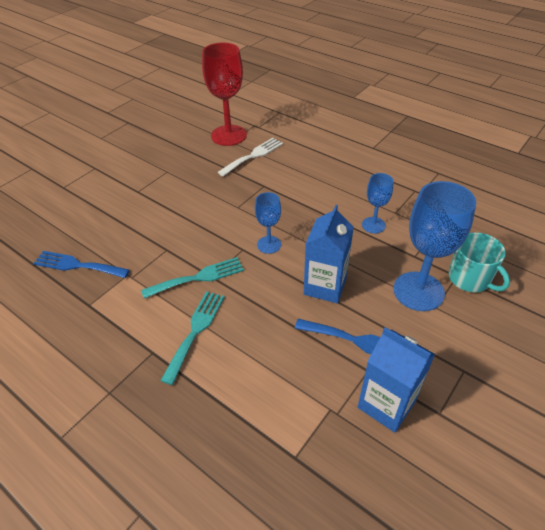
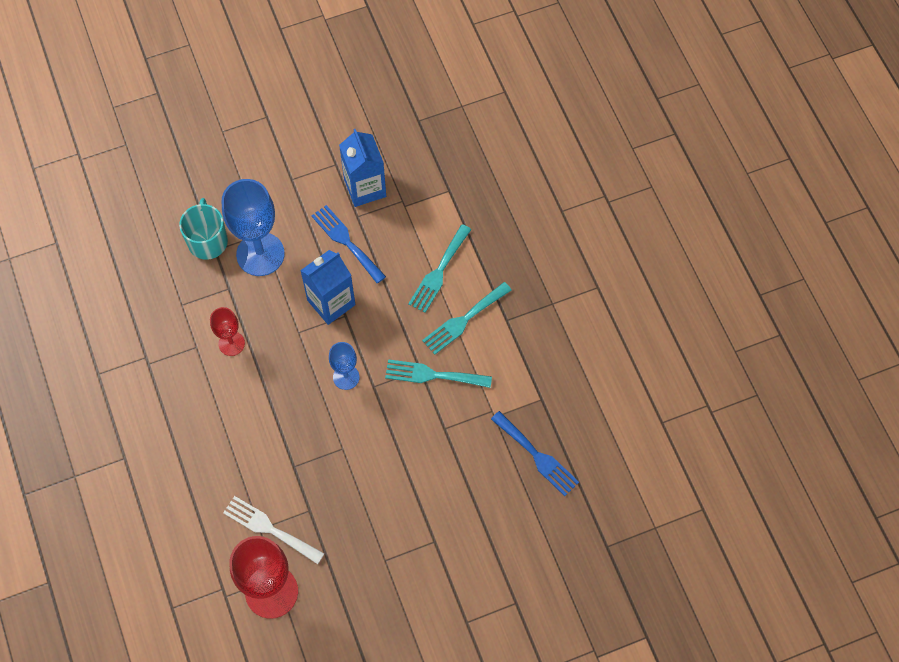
camera: 150 degrees left, 20 degrees up
(247, 361) = (439, 272): none -> turquoise fork
(253, 155) = (269, 529): white fork -> white fork turned 45 degrees clockwise
(373, 225) = (231, 343): blue goblet -> red goblet

